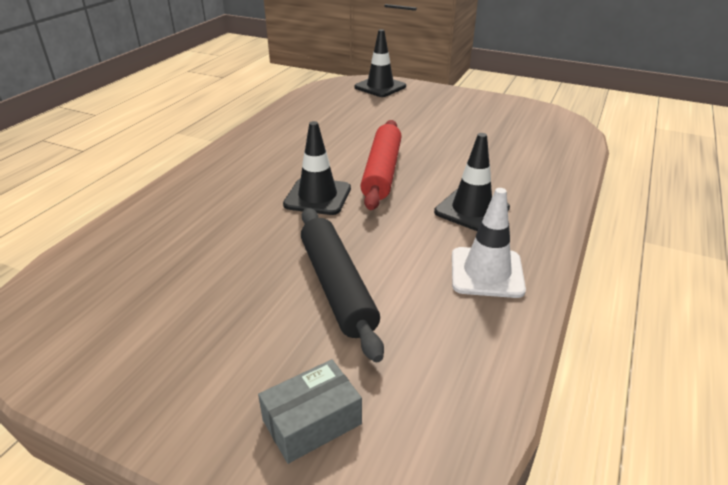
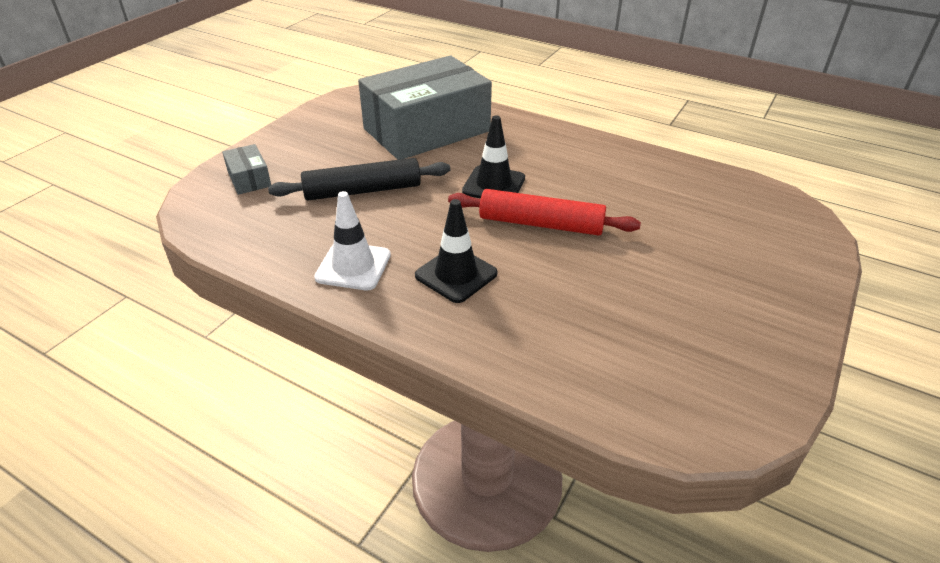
camera: 95 degrees right, 5 degrees up
(182, 250) = (426, 130): none -> grey box
(380, 87) = (799, 241): black traffic cone -> none

